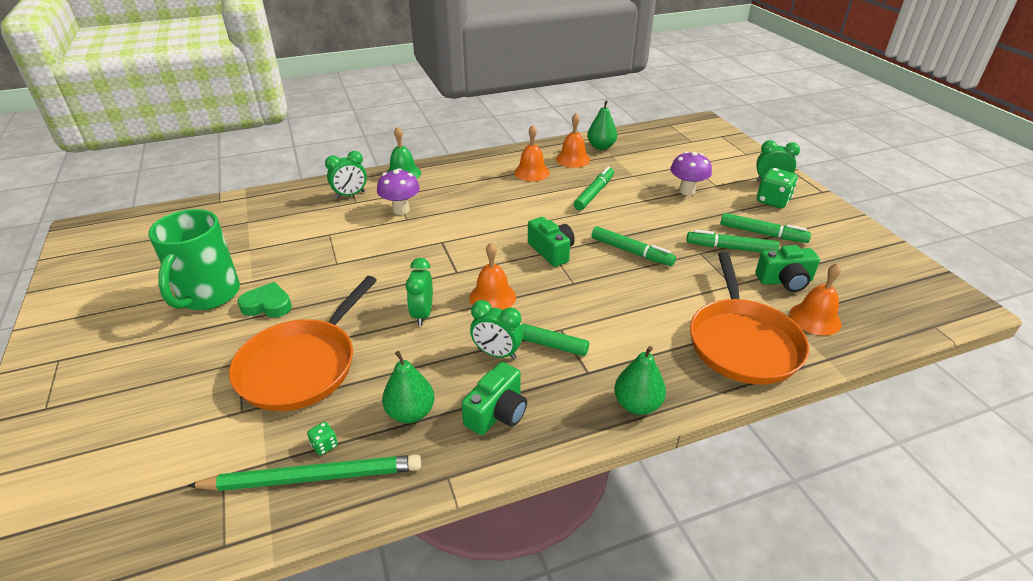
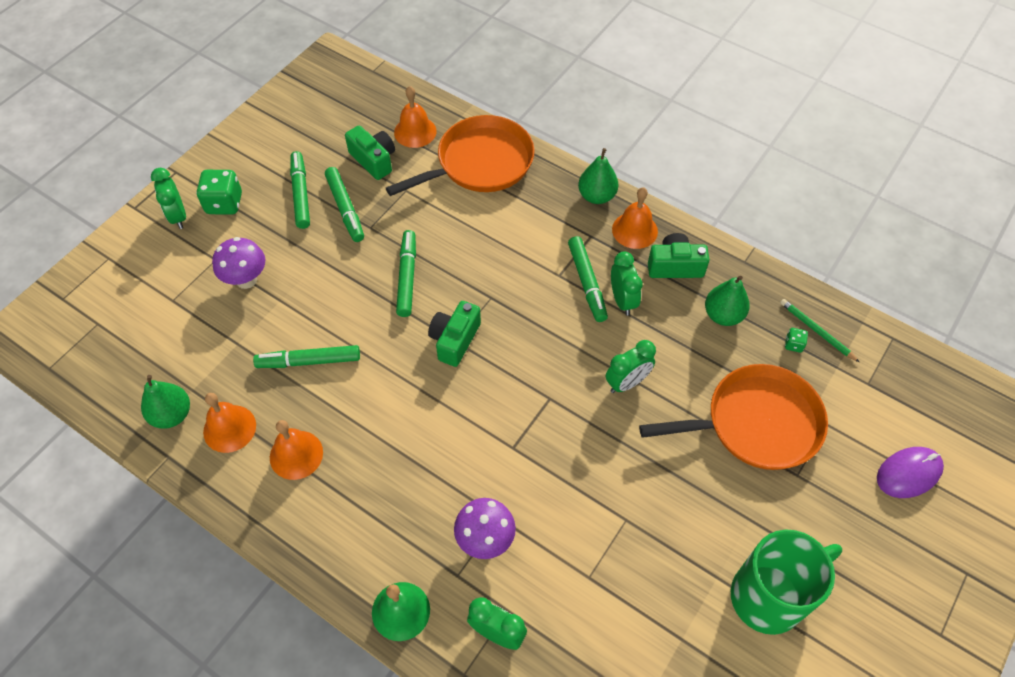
camera: 125 degrees left, 20 degrees up
(136, 435) = (908, 473): none -> purple mouse
(267, 305) = (729, 523): green heart -> none
(313, 477) = (816, 331): green pencil -> green pencil, size x0.55
(492, 297) = (560, 345): orange bell -> orange bell (634, 230)

